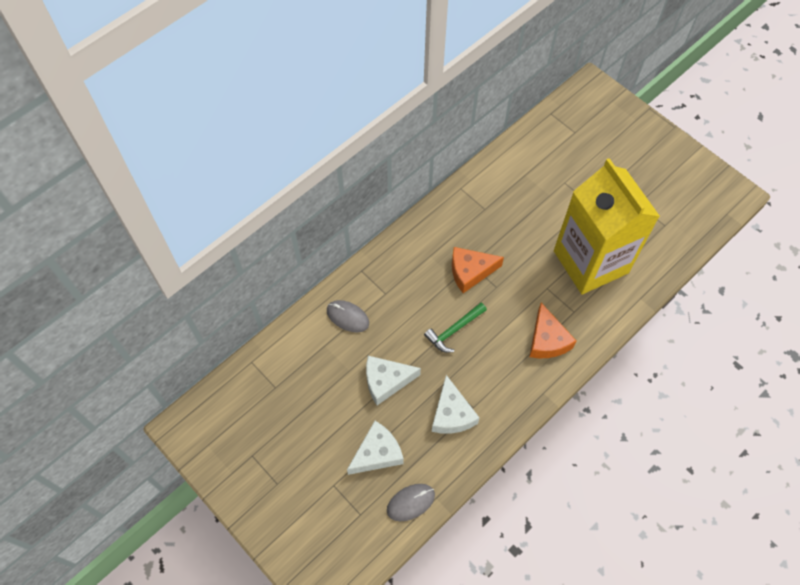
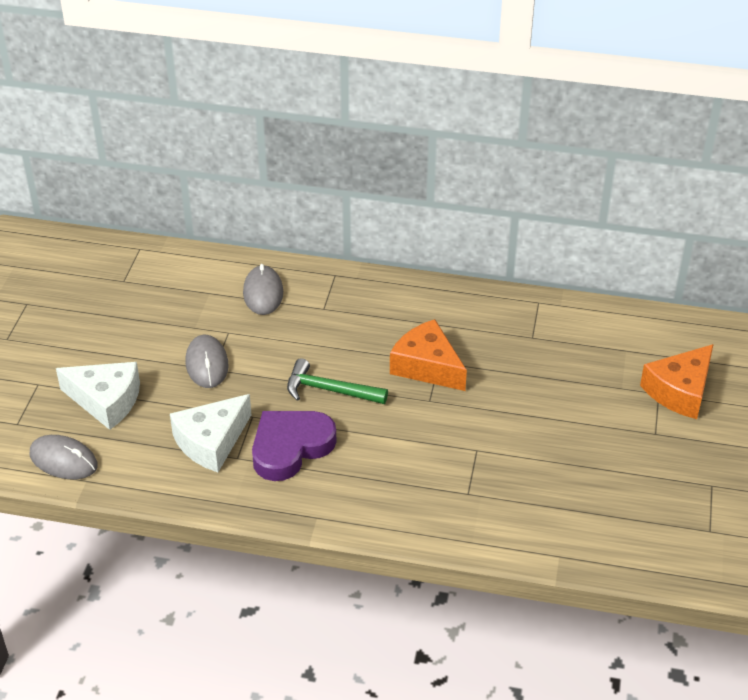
camera: 55 degrees right, 20 degrees down
(386, 381) = (207, 364): white cheese -> grey mouse
(484, 376) = (290, 447): none -> purple heart
(547, 340) = (398, 485): orange cheese -> orange cheese (680, 391)
(590, 262) = (562, 475): yellow carton -> none

